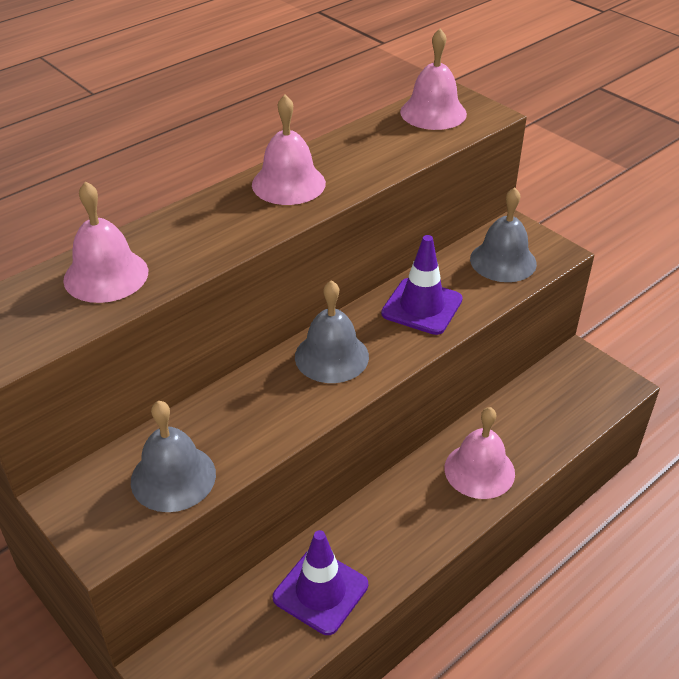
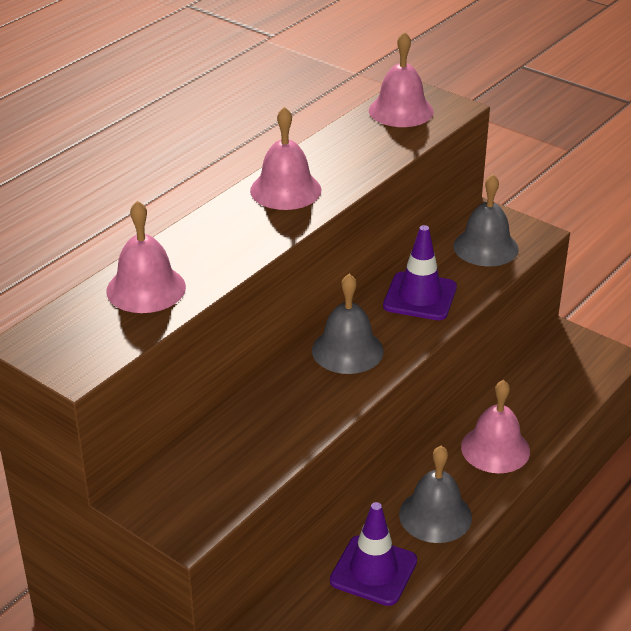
camera: 10 degrees left, 5 degrees down
(173, 477) = (233, 470): grey bell -> grey bell (435, 515)

